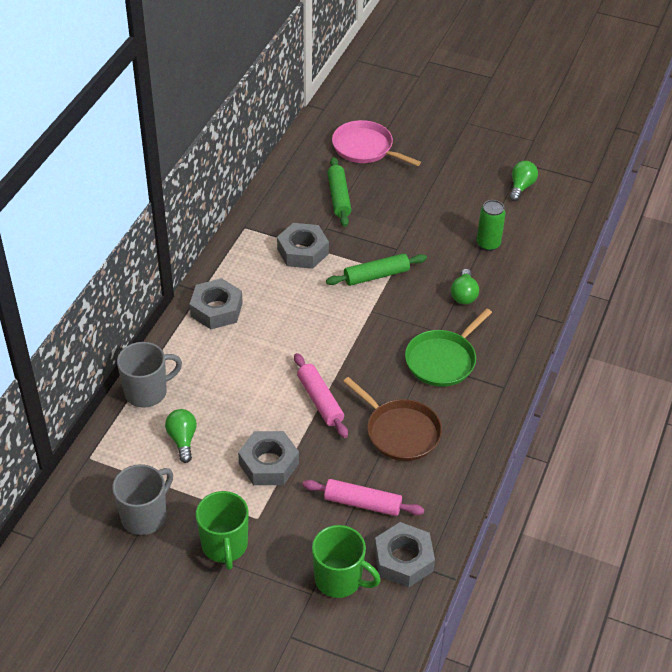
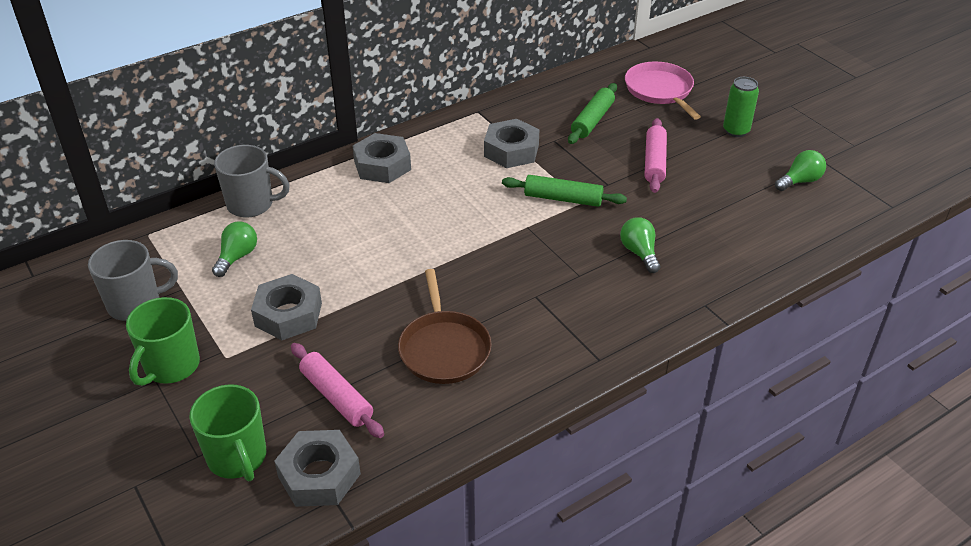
camera: 35 degrees right, 5 degrees down
(320, 400) = (395, 282): pink rolling pin -> pink rolling pin (654, 162)
(442, 360) = (556, 302): green pan -> none
(464, 295) = (639, 253): green light bulb -> green light bulb turned 120 degrees clockwise
(488, 244) = (712, 218): green can -> green can (736, 131)

